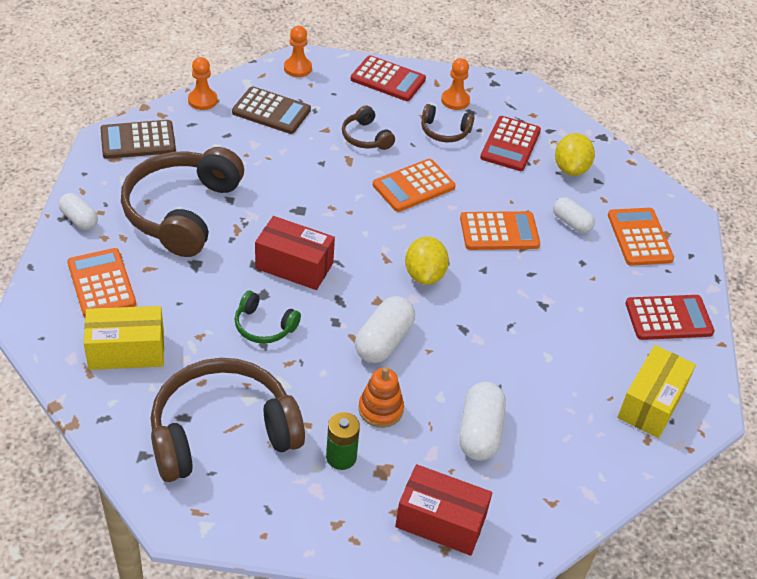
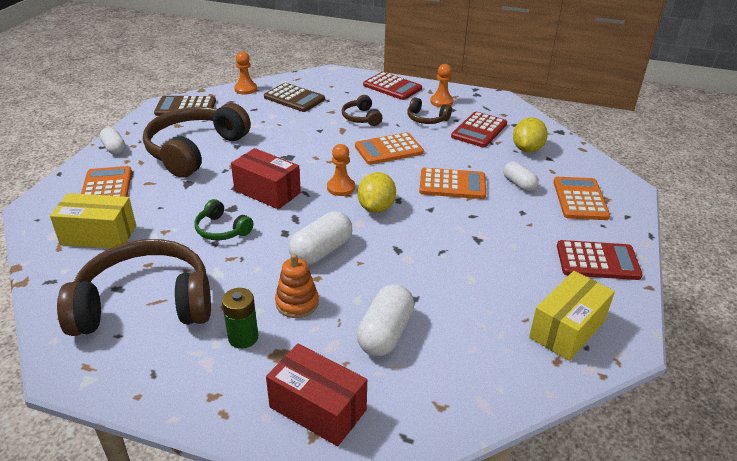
camera: 15 degrees right, 10 degrees down
(297, 68) = (325, 77): orange pawn -> orange pawn (341, 188)

